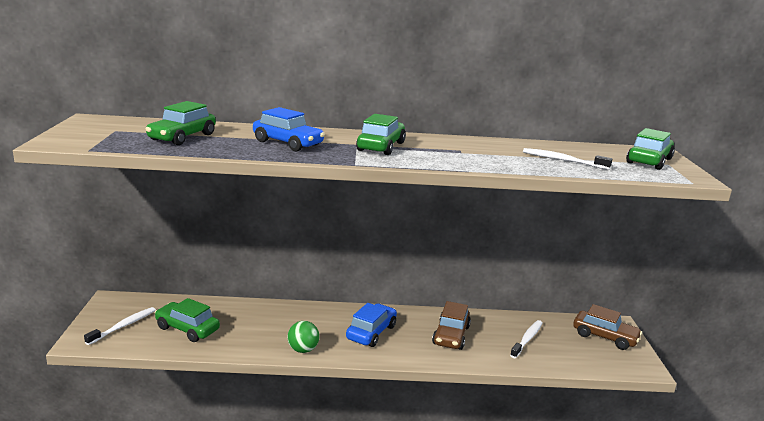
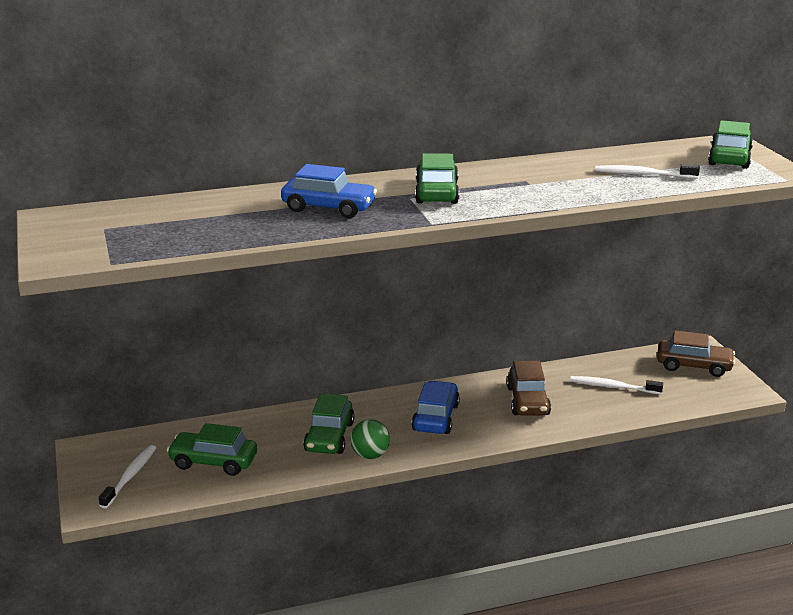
camera: 15 degrees left, 5 degrees up
(182, 137) = (197, 223): green car -> green car (329, 437)
(527, 339) = (613, 387): white toothbrush -> white toothbrush turned 90 degrees counterclockwise

